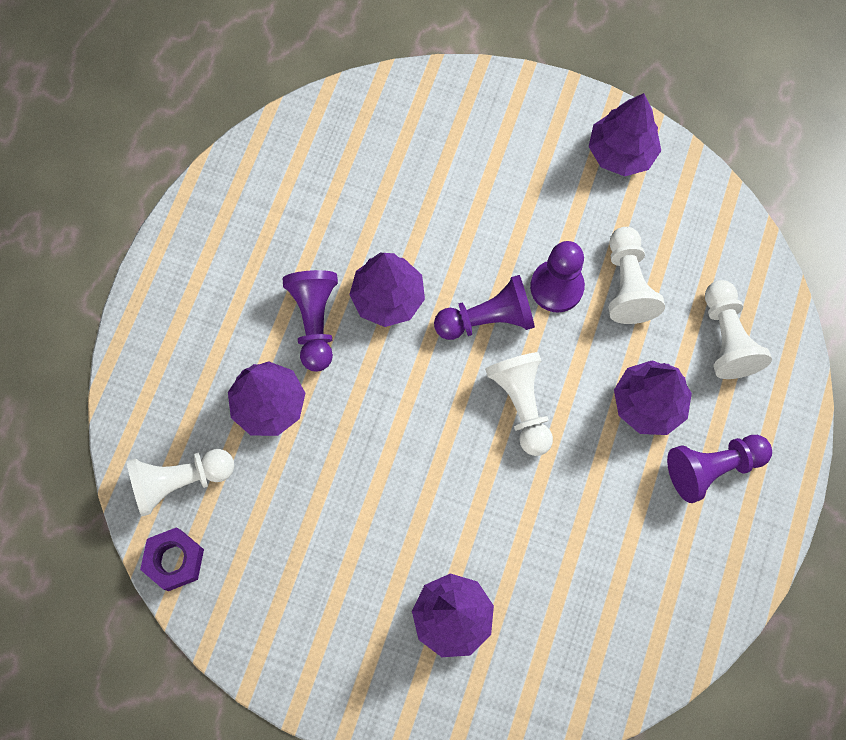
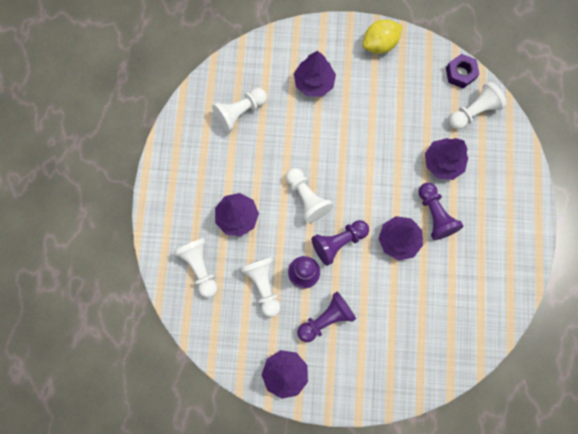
camera: 165 degrees right, 5 degrees up
(304, 663) = (379, 44): none -> yellow lemon
(605, 594) = (240, 112): none -> white pawn
(712, 467) = (196, 190): purple pawn -> purple pawn (326, 318)

